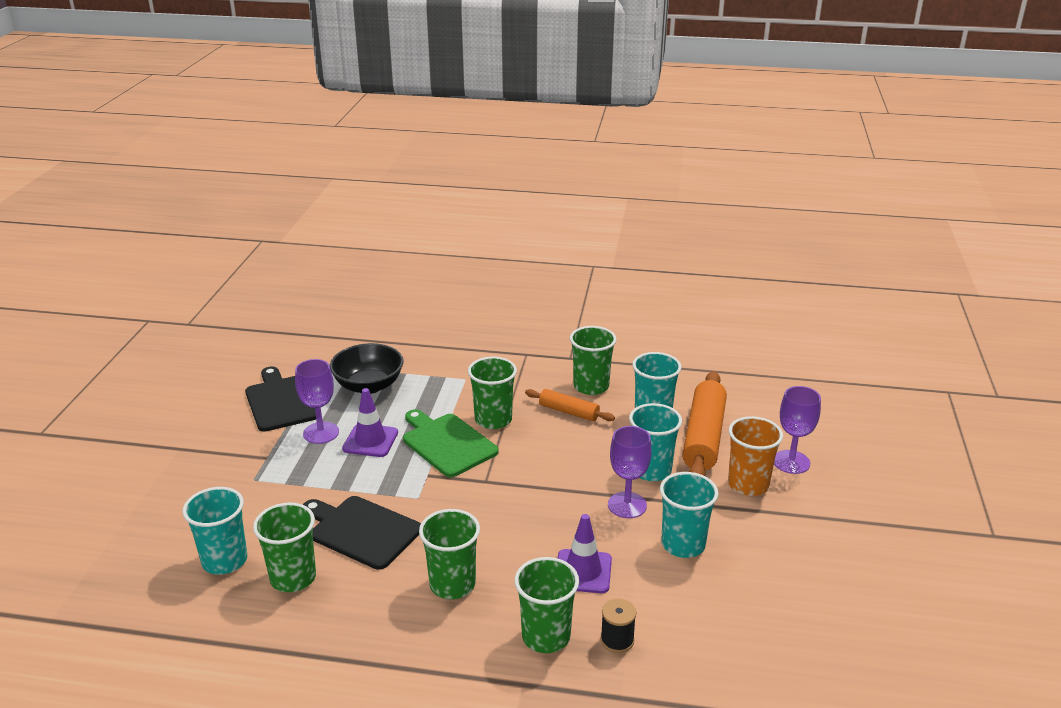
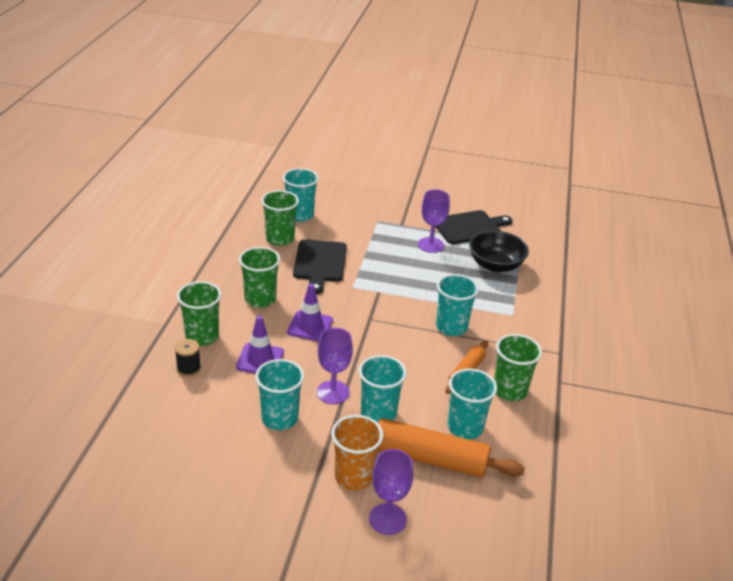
camera: 90 degrees right, 5 degrees up
(361, 531) = (320, 263): black cutting board -> black cutting board turned 150 degrees clockwise
(370, 441) = (421, 266): purple traffic cone -> purple traffic cone (310, 326)
(447, 443) = (418, 302): green cutting board -> none
(493, 420) = (451, 327): green cup -> turquoise cup

